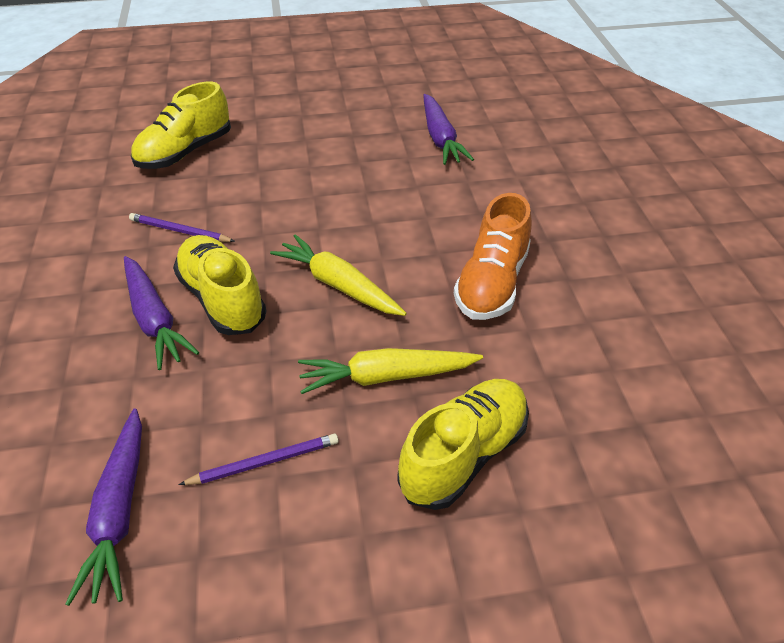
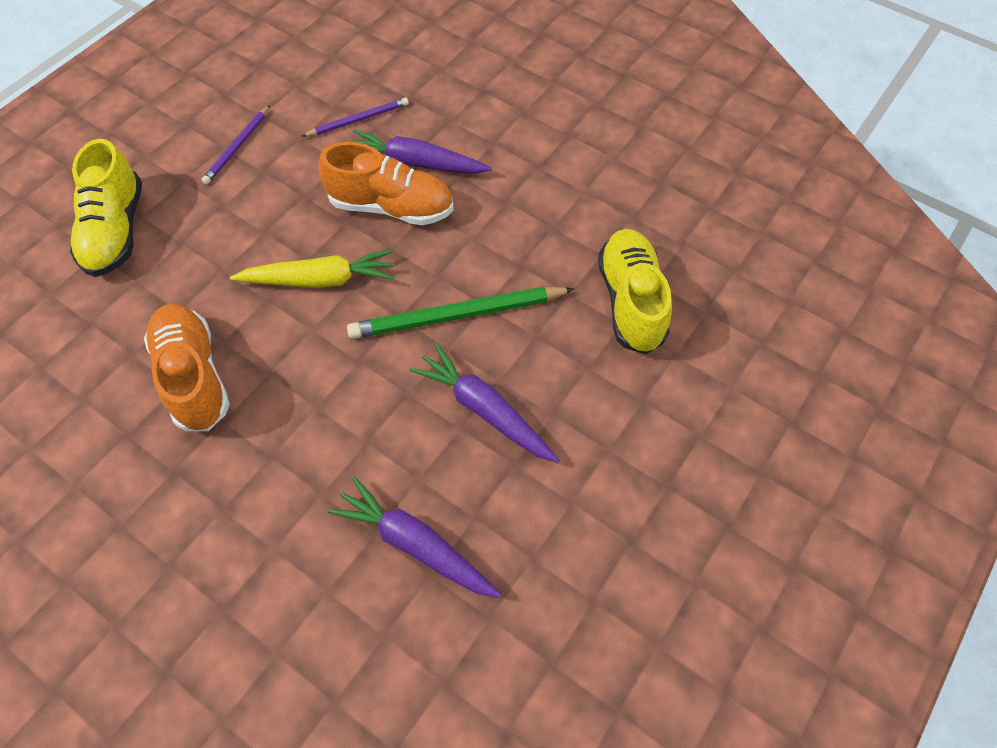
camera: 135 degrees right, 15 degrees up
(119, 511) = (288, 81): purple carrot -> purple carrot (485, 410)
(180, 231) = (503, 229): purple pencil -> purple pencil (358, 120)
(222, 299) = (391, 207): yellow shoe -> orange shoe
(284, 206) = (457, 315): none -> green pencil
(386, 377) = (211, 241): yellow carrot -> none

